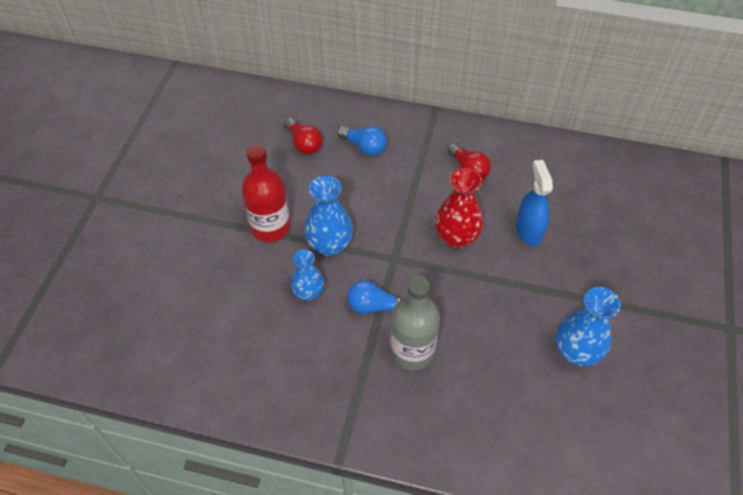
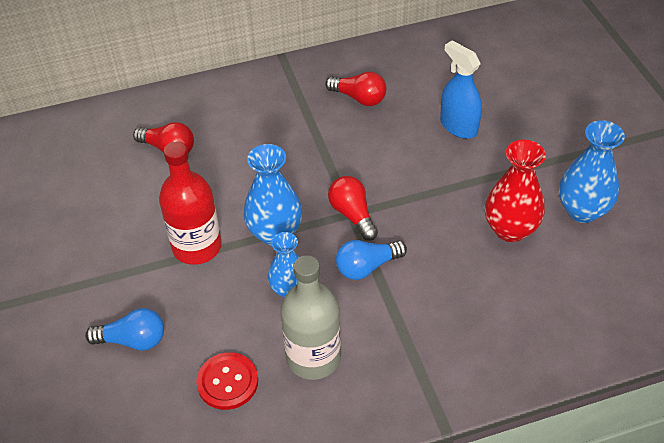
camera: 30 degrees left, 5 degrees down
(220, 337) = (227, 382): none -> red button
(364, 147) = (237, 123): blue light bulb -> blue light bulb (133, 340)
(394, 260) = (352, 215): none -> red light bulb
(412, 351) = (436, 288): grey bottle -> grey bottle (313, 357)
(456, 237) = (396, 164): red vase -> red vase (510, 229)

